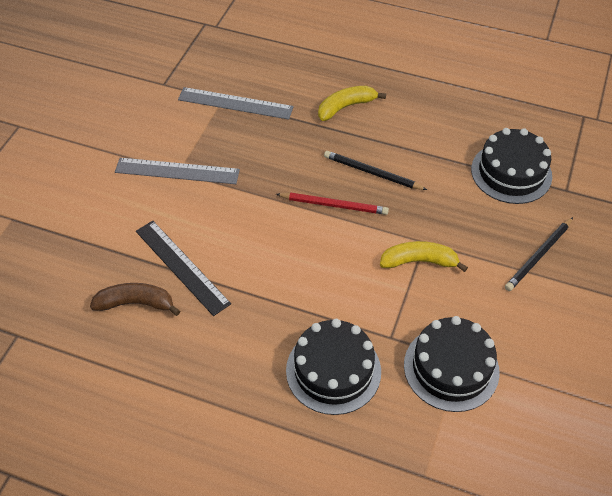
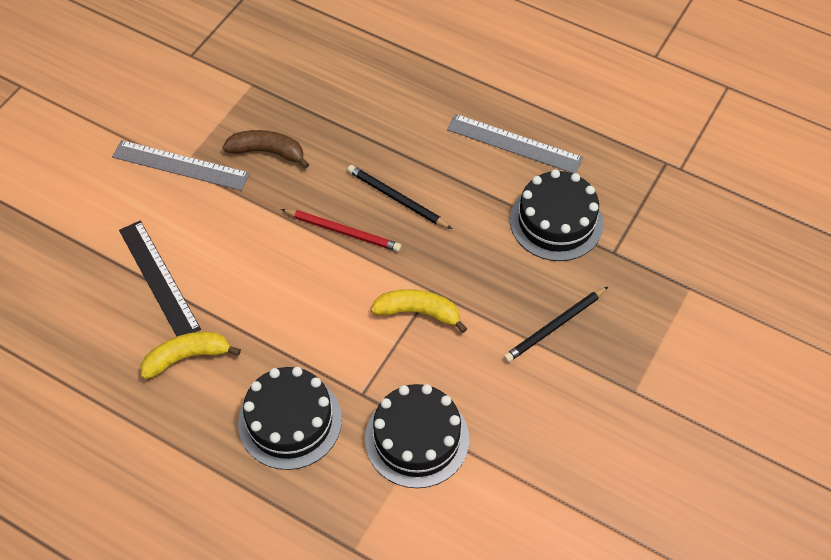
camera: 10 degrees right, 5 degrees up
(136, 303) = (101, 313): brown banana -> brown banana (267, 152)
(235, 103) = (265, 91): grey ruler -> grey ruler (514, 144)
(346, 107) = (390, 112): yellow banana -> yellow banana (187, 357)

